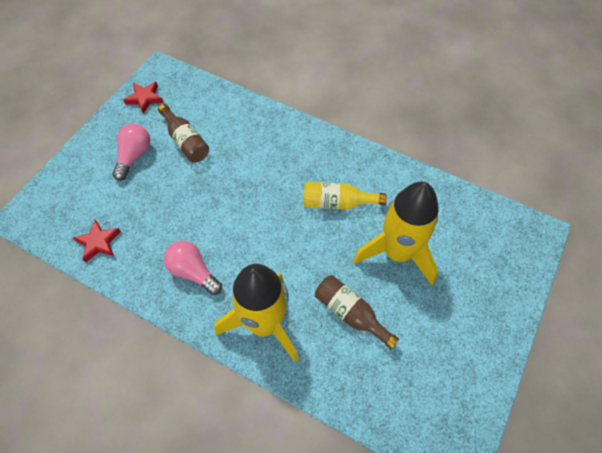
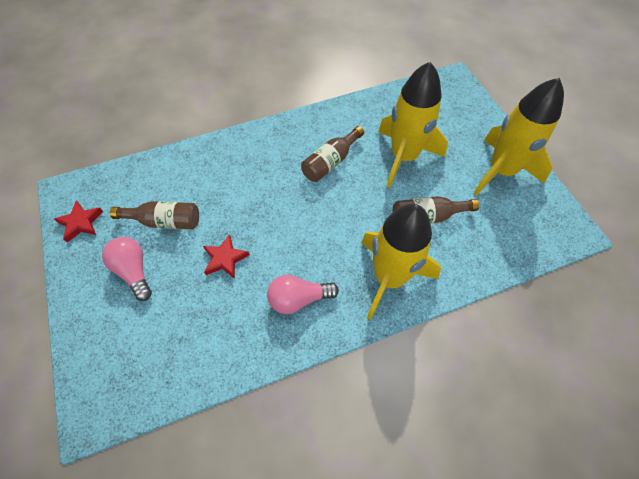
camera: 50 degrees left, 0 degrees up
(98, 242) = (195, 359): red star -> red star (225, 259)
(337, 203) = (331, 162): yellow bottle -> brown bottle
(464, 345) = (501, 171): none -> yellow rocket

